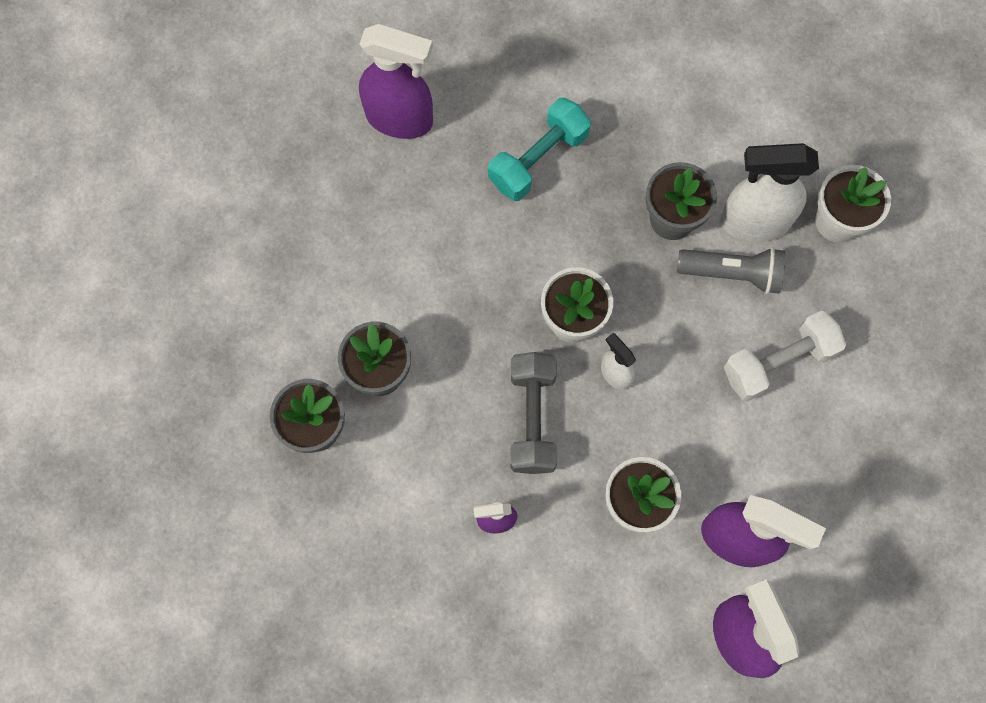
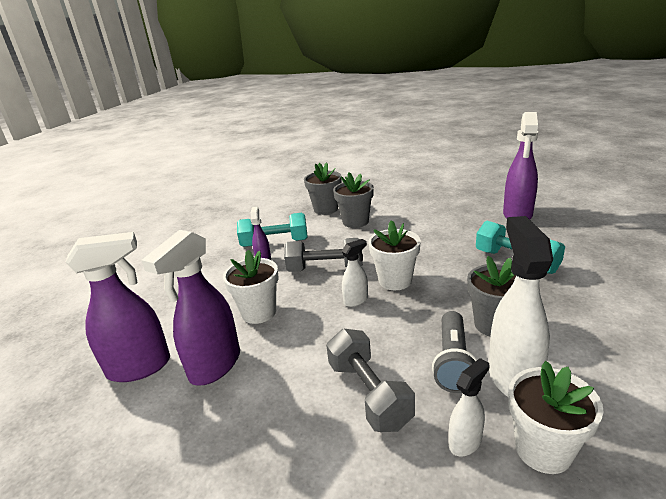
camera: 95 degrees right, 45 degrees down
(439, 510) = (275, 243): none -> turquoise dumbbell
(778, 362) = (369, 394): white dumbbell -> grey dumbbell
(832, 281) = (465, 442): none -> white spray bottle

